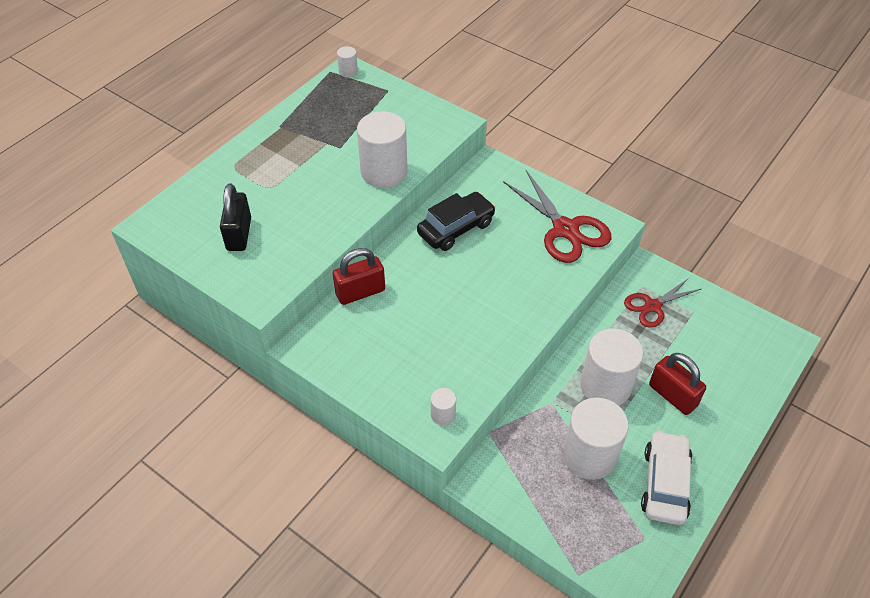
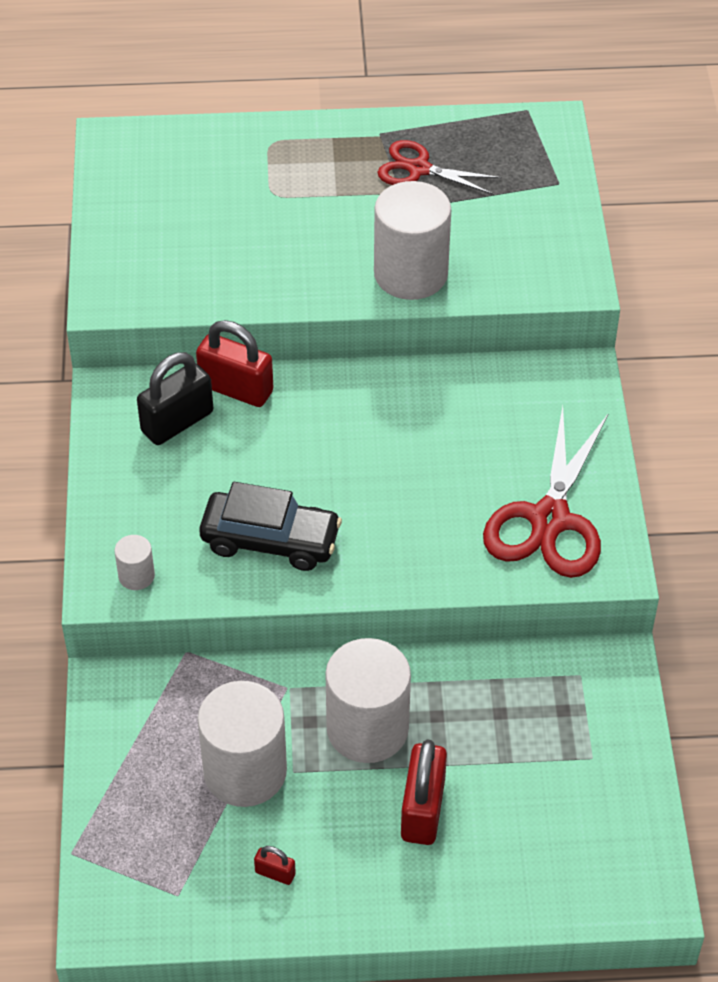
camera: 50 degrees right, 0 degrees up
(239, 234) = (177, 219): black padlock -> black padlock (177, 422)
(348, 71) = (547, 126): white cylinder -> none
(456, 228) = (430, 410): black car -> black car (270, 540)
(652, 306) = (554, 706): red scissors -> red scissors (418, 169)
(664, 483) = (275, 873): white car -> red padlock

